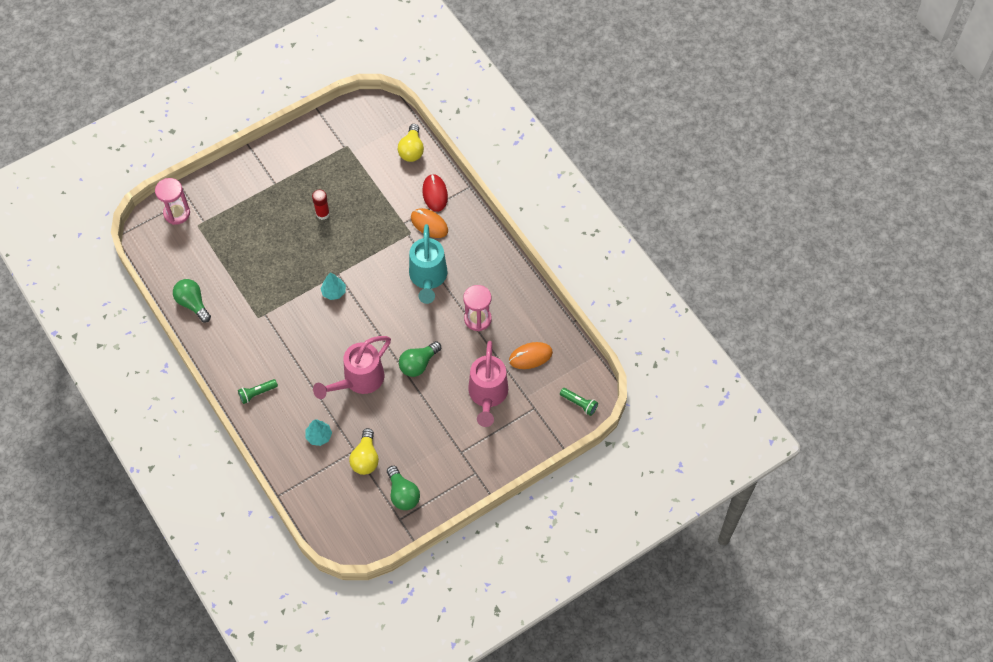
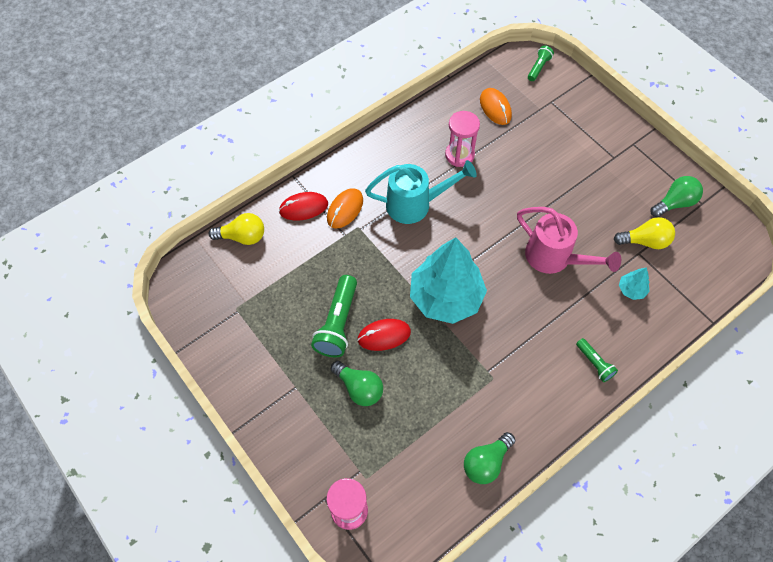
camera: 95 degrees left, 0 degrees up
(307, 245) = (384, 336): none -> red mouse
(322, 214) = (338, 323): red glue stick -> green flashlight
(334, 292) = (446, 297): turquoise tree -> turquoise tree, size x2.46
(418, 364) = (523, 203): green light bulb -> green light bulb (359, 388)
(487, 395) = (546, 140): pink watering can -> none

